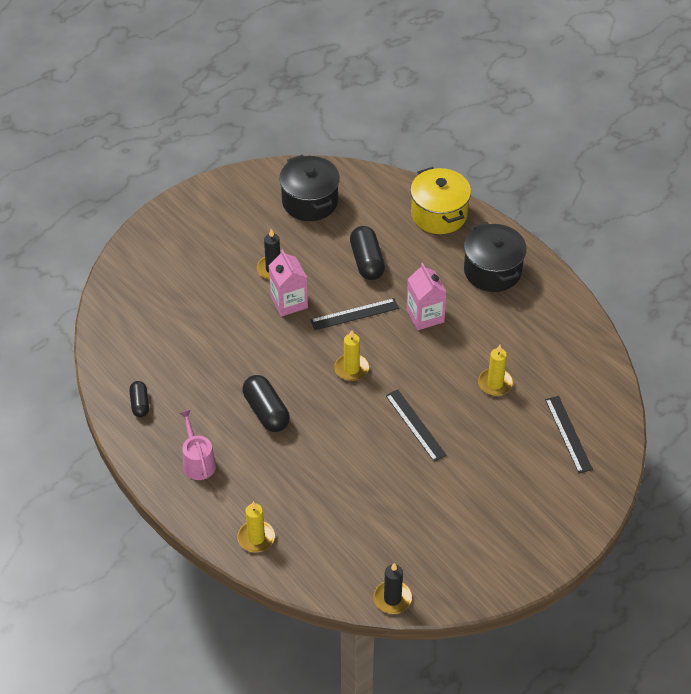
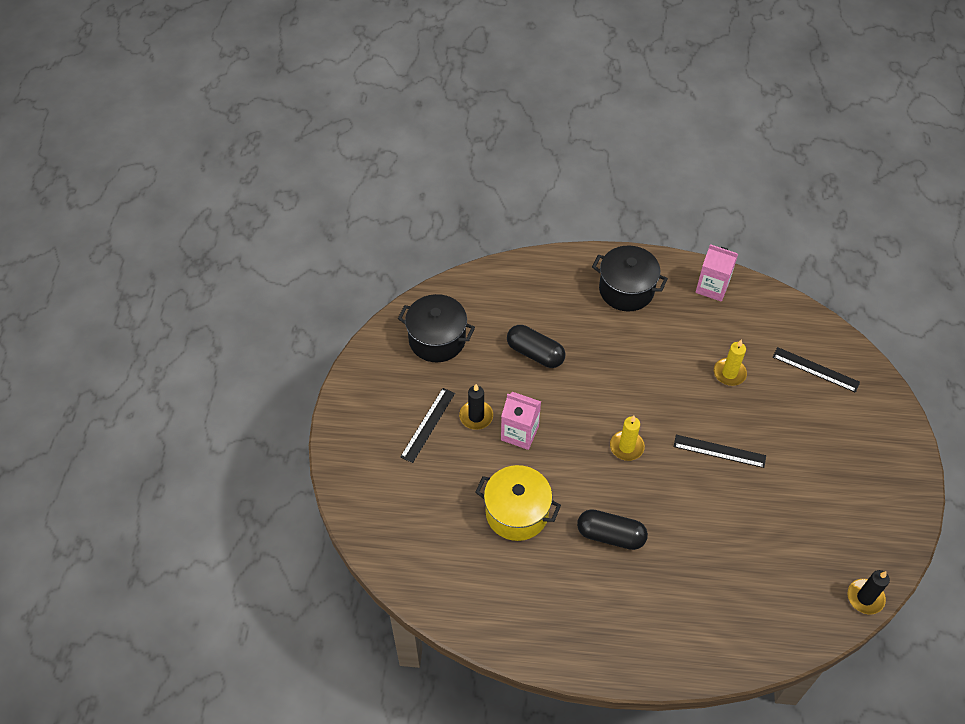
camera: 45 degrees left, 5 degrees up
(140, 404) = (512, 617): black capsule -> none
(198, 462) = (613, 623): pink watering can -> none
(256, 538) = (726, 643): yellow candle -> none
(354, 314) = (577, 402): black ruler -> black ruler (428, 425)
(425, 316) = (624, 362): pink carton -> pink carton (712, 287)
(439, 214) = (540, 276): yellow pot -> yellow pot (517, 513)

